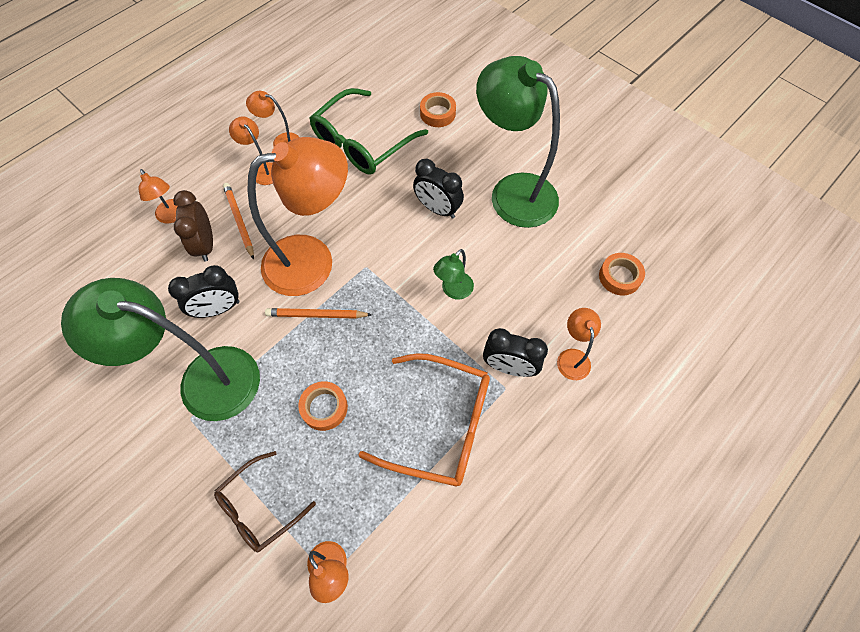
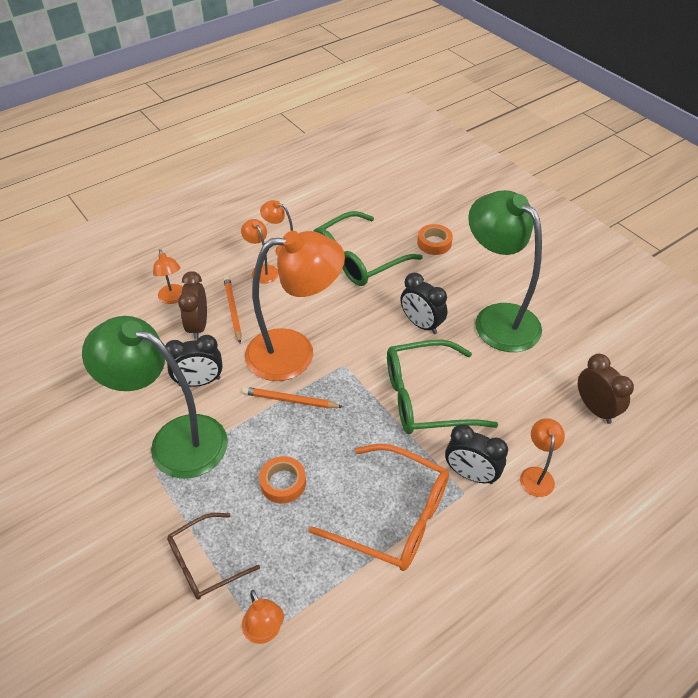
camera: 10 degrees right, 15 degrees down
(453, 291) = (425, 398): green lamp -> green glasses
(619, 277) = (595, 409): orange tape -> brown clock

